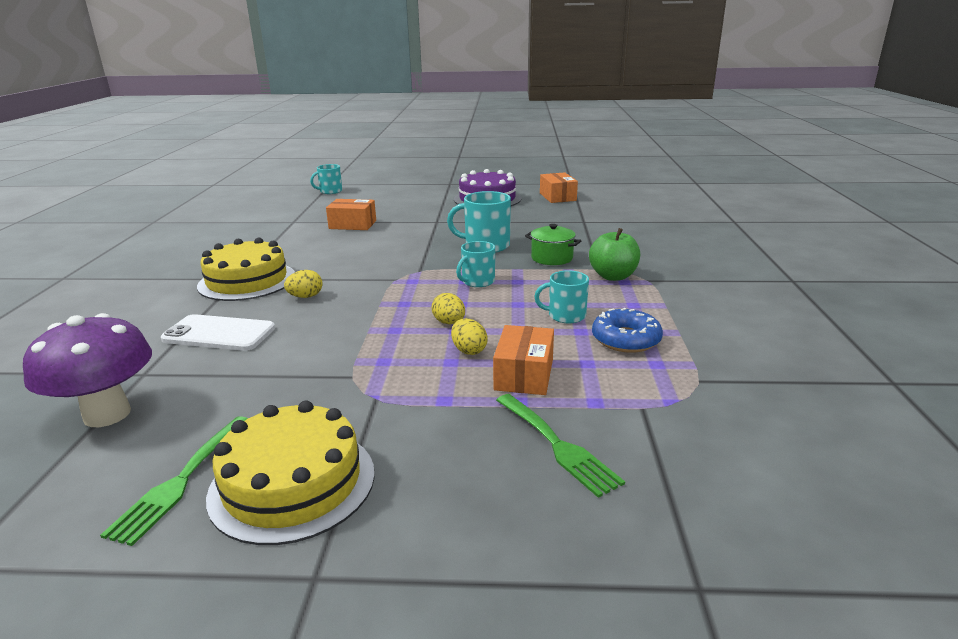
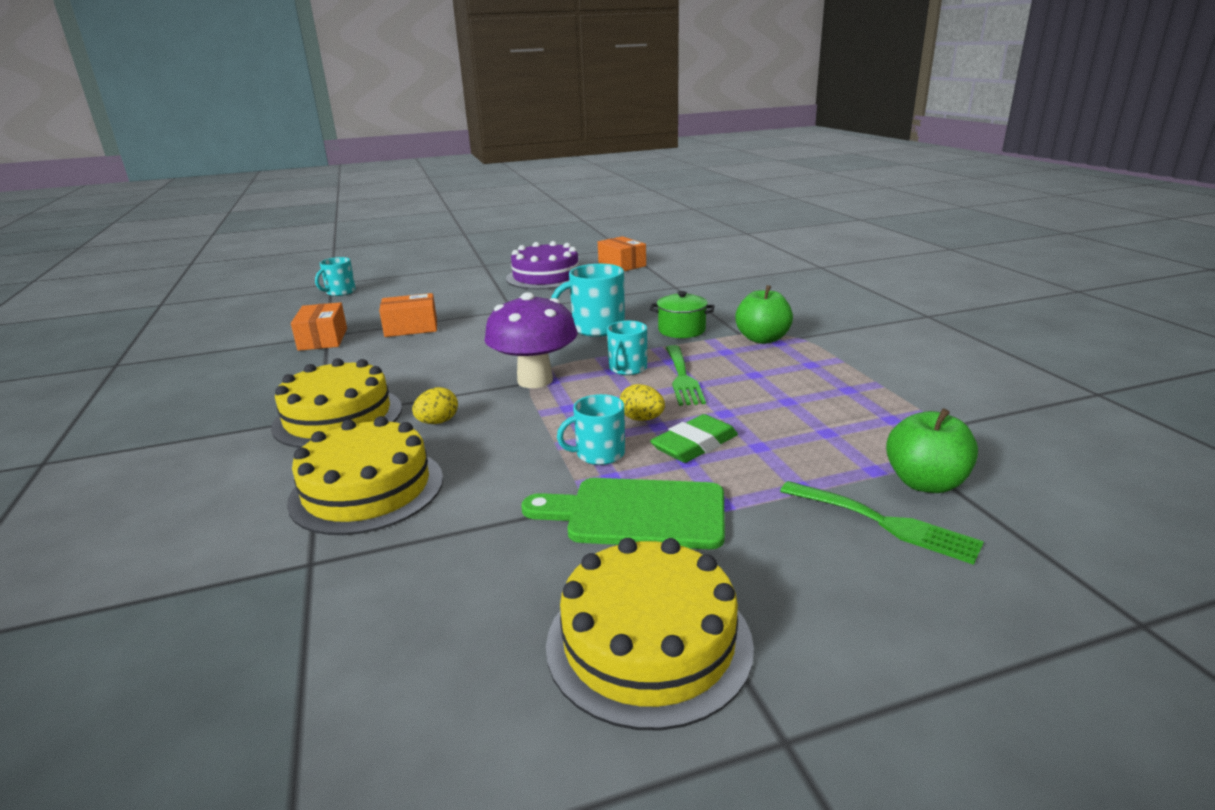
camera: 20 degrees left, 0 degrees up
(107, 414) = (310, 628): purple mushroom -> purple mushroom (535, 380)
(181, 481) = (505, 682): green fork -> green fork (682, 378)
(219, 334) = (367, 489): white phone -> yellow cake
(375, 392) = (637, 513): none -> green cutting board
(469, 350) = (694, 445): yellow egg -> green eraser
(524, 374) = (777, 458): orange box -> orange box (323, 339)
(566, 316) = (757, 388): turquoise mug -> turquoise mug (599, 454)
(626, 339) = (839, 401): blue donut -> none
(628, 422) = (925, 483): none -> green apple

